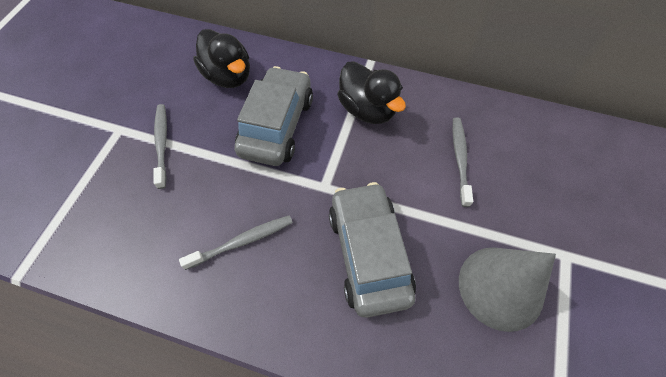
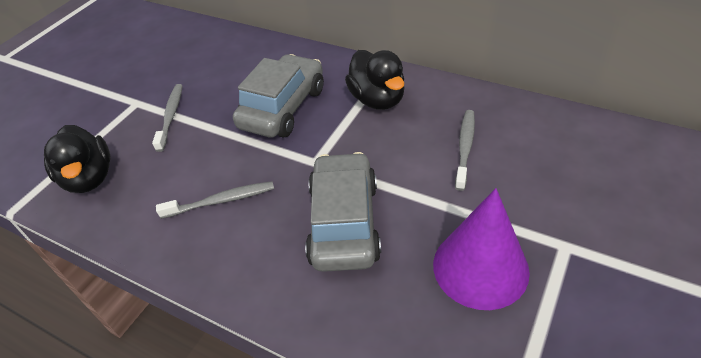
camera: 15 degrees right, 15 degrees down
(228, 76) = (248, 66): black duck -> black duck (89, 178)
(500, 287) = (480, 267): grey cone -> purple cone

